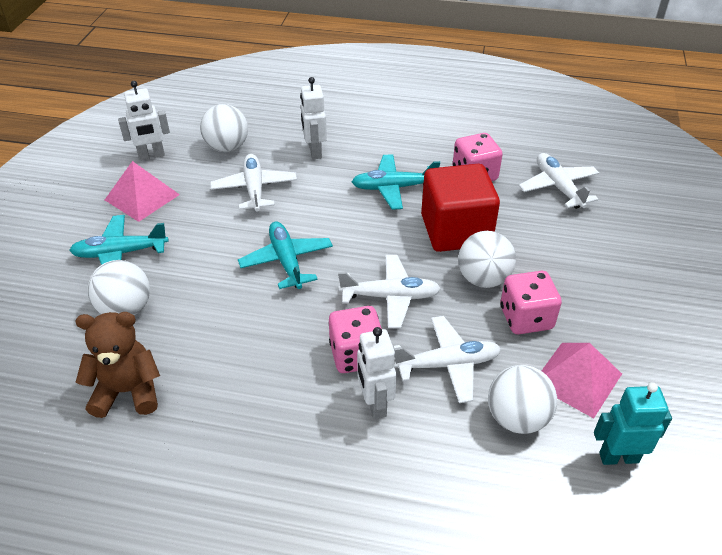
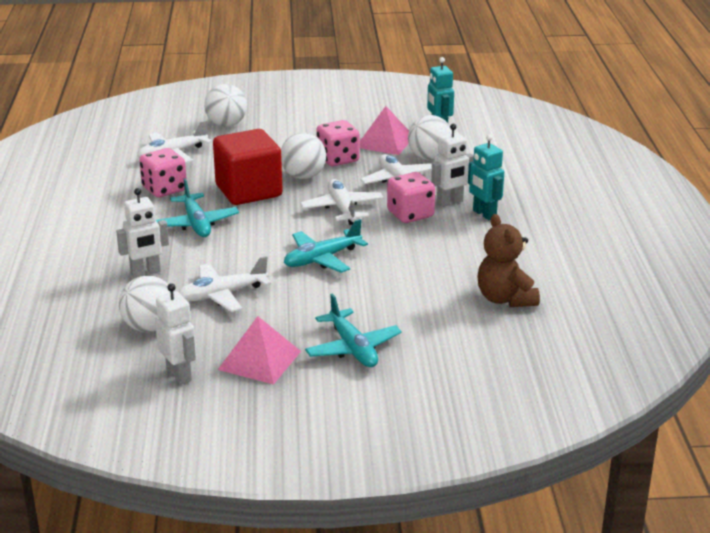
camera: 105 degrees left, 15 degrees down
(125, 309) = (422, 324): white ball -> white ball (226, 124)
(330, 433) = (484, 214): none -> turquoise robot

